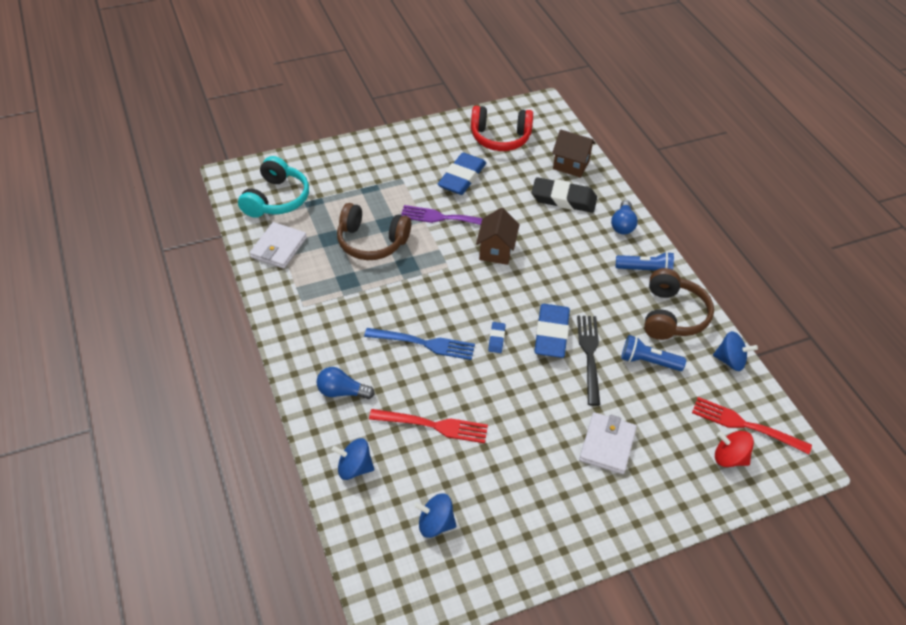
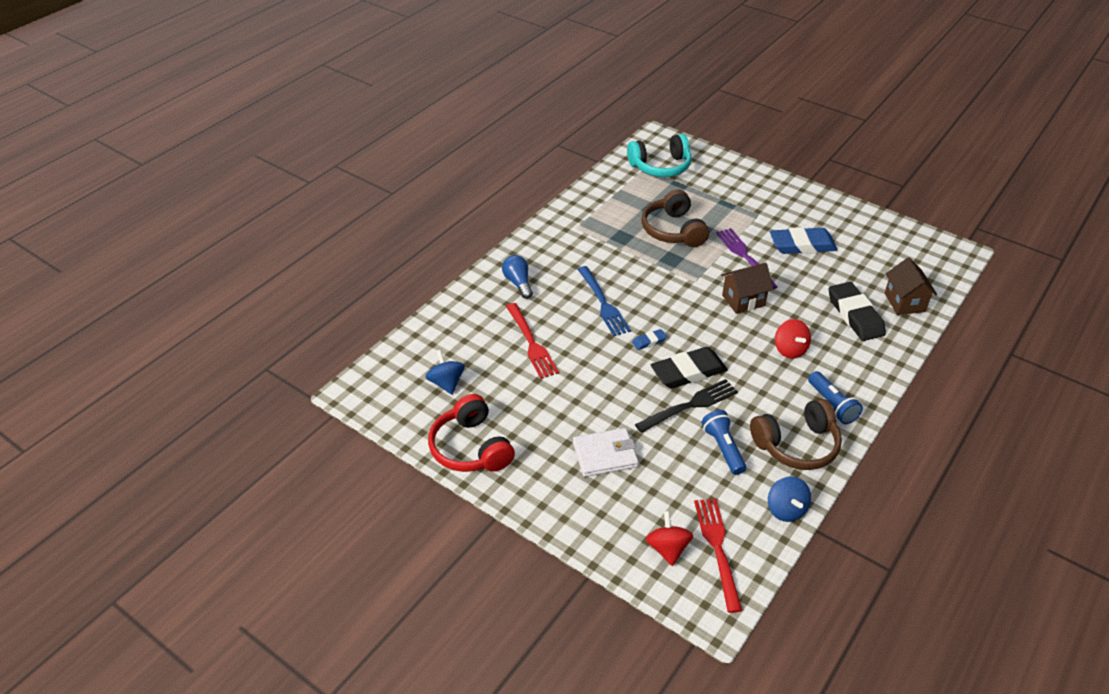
camera: 60 degrees right, 5 degrees down
(278, 248) = (616, 190): white wallet -> none
(354, 468) = (459, 320): blue spinning top -> none
(500, 137) = (879, 245): red headphones -> red headphones (471, 447)
(551, 334) = (688, 372): blue eraser -> black eraser
(572, 258) = (790, 350): none -> red spinning top
(622, 225) = (871, 367): blue light bulb -> none

